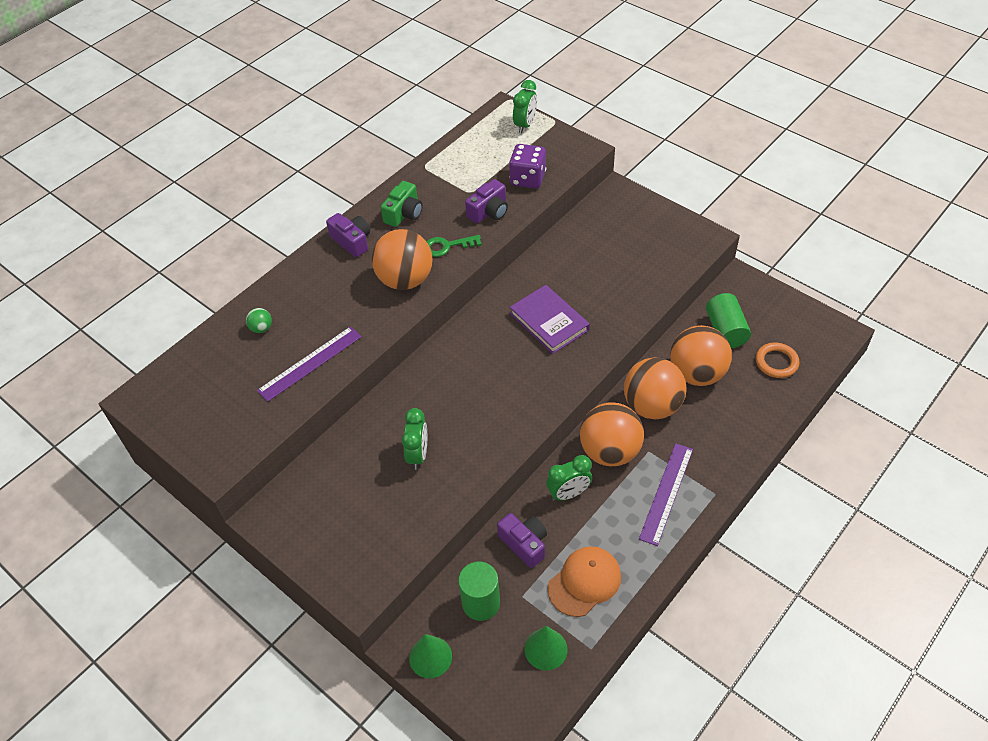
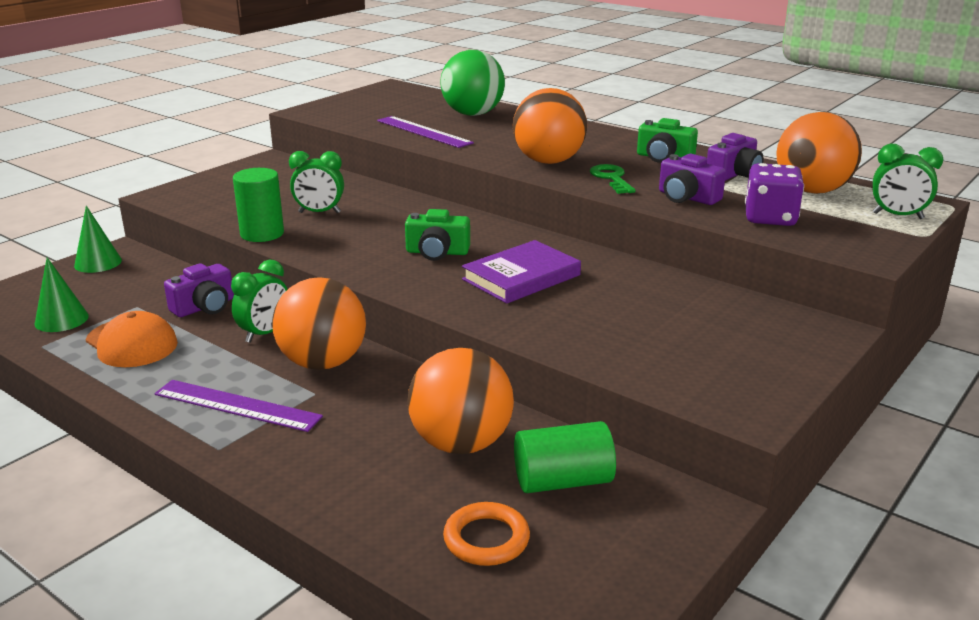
camera: 85 degrees right, 25 degrees down
(261, 328) = (472, 114): green ball -> green ball, size x2.44
(352, 241) = (607, 139): purple camera -> purple camera (734, 174)
(481, 603) = (142, 285): green cylinder -> green cylinder (262, 234)
(505, 369) = (437, 252): none -> green camera
(568, 493) = (264, 333): green clock -> green clock turned 120 degrees counterclockwise
(652, 406) = (398, 399): orange ball -> orange ball (812, 191)

